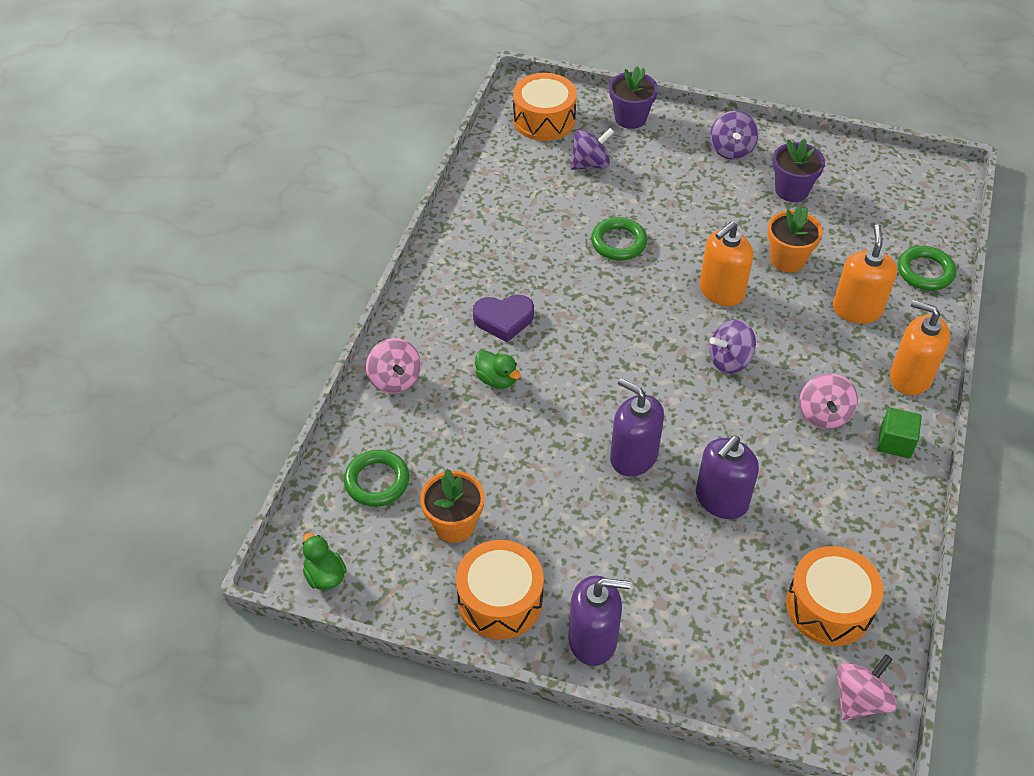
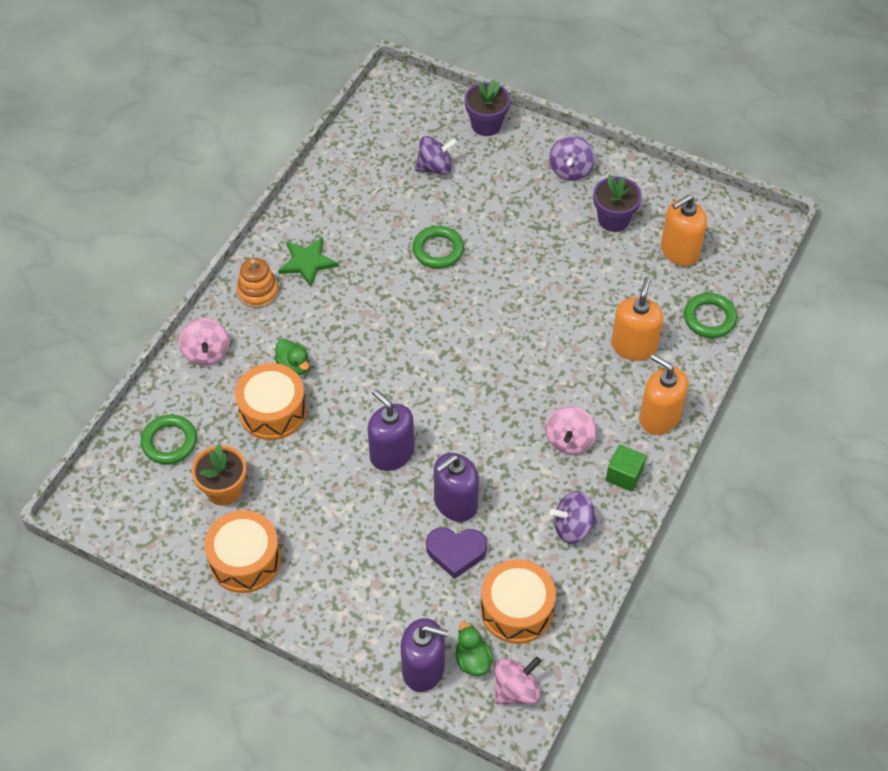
camera: 10 degrees right, 5 degrees up
(325, 576) = (108, 517): green duck -> green duck (472, 660)
(435, 309) = (258, 291): none -> orange stacking toy
(481, 272) = (307, 262): none -> green star
(504, 320) = (315, 310): purple heart -> purple heart (456, 552)
(544, 120) = (405, 116): orange drum -> orange drum (272, 411)
(593, 639) = (312, 605): purple soap dispenser -> purple soap dispenser (423, 668)
(721, 291) = (516, 310): orange soap dispenser -> orange soap dispenser (679, 251)
(729, 360) = (503, 378): purple spinning top -> purple spinning top (573, 527)
(787, 259) = (586, 288): orange flower pot -> none

